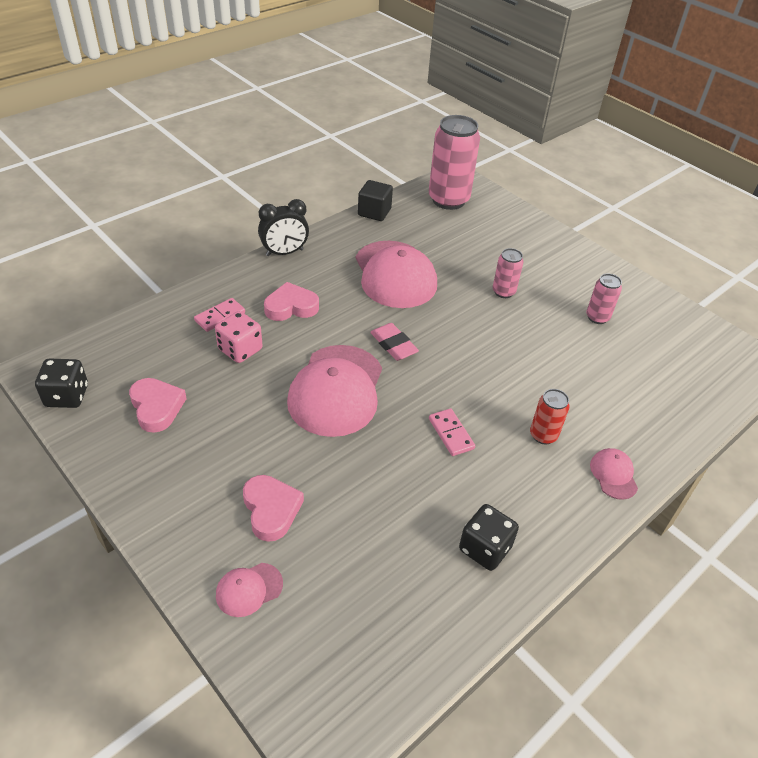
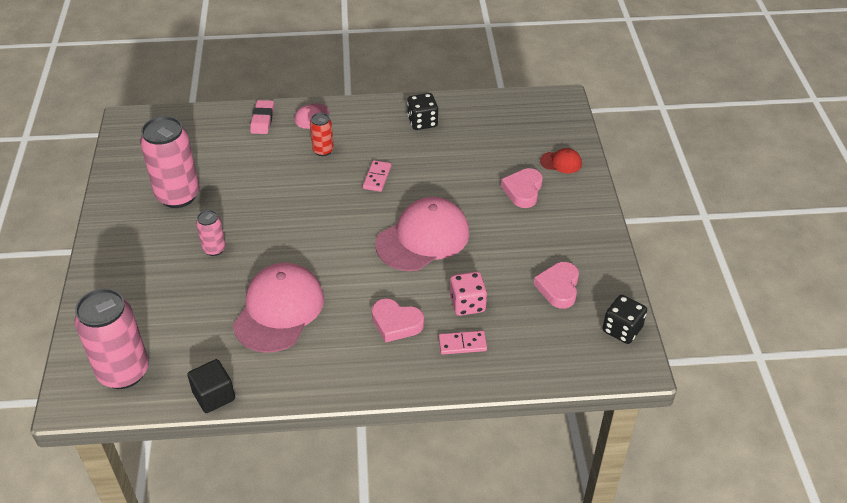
camera: 140 degrees left, 0 degrees up
(249, 589) = (561, 162): pink cap -> red cap
(284, 252) = (350, 388): black clock -> none
(393, 345) = (349, 250): pink eraser -> pink eraser (262, 120)
(597, 317) = (178, 196): pink can -> pink can, size x2.01

